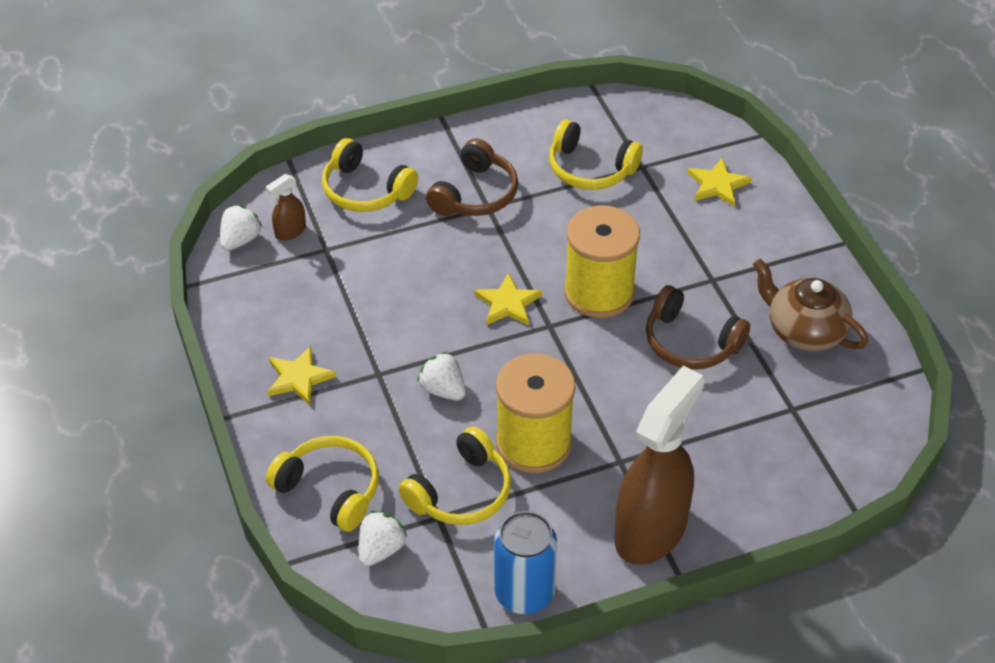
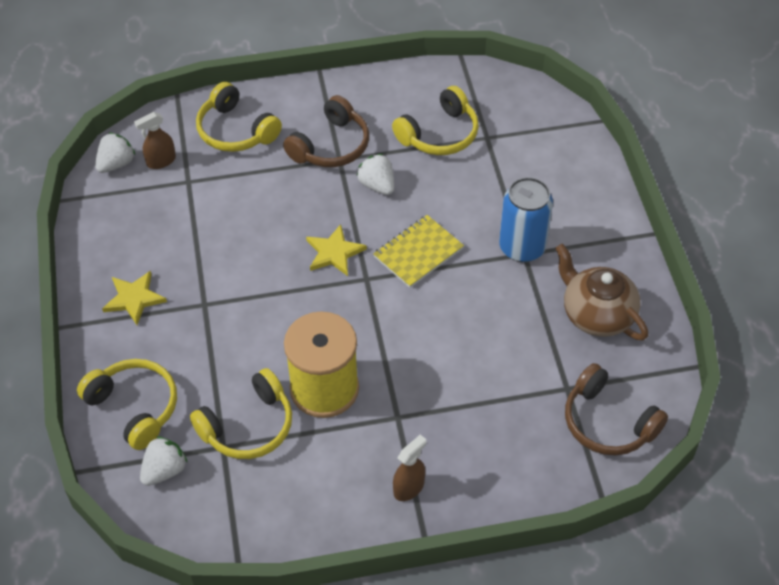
camera: 10 degrees right, 5 degrees up
(443, 390) = (256, 327): white strawberry -> white strawberry (377, 185)
(524, 593) = (280, 531): blue can -> blue can (522, 247)
(590, 169) = (439, 134): yellow headphones -> yellow headphones turned 75 degrees counterclockwise
(599, 292) = (418, 253): yellow spool -> yellow notebook
(651, 530) = (409, 487): brown spray bottle -> brown spray bottle, size x0.42
(690, 342) = (489, 311): brown headphones -> brown headphones (608, 422)
(717, 185) = (551, 163): yellow star -> none

